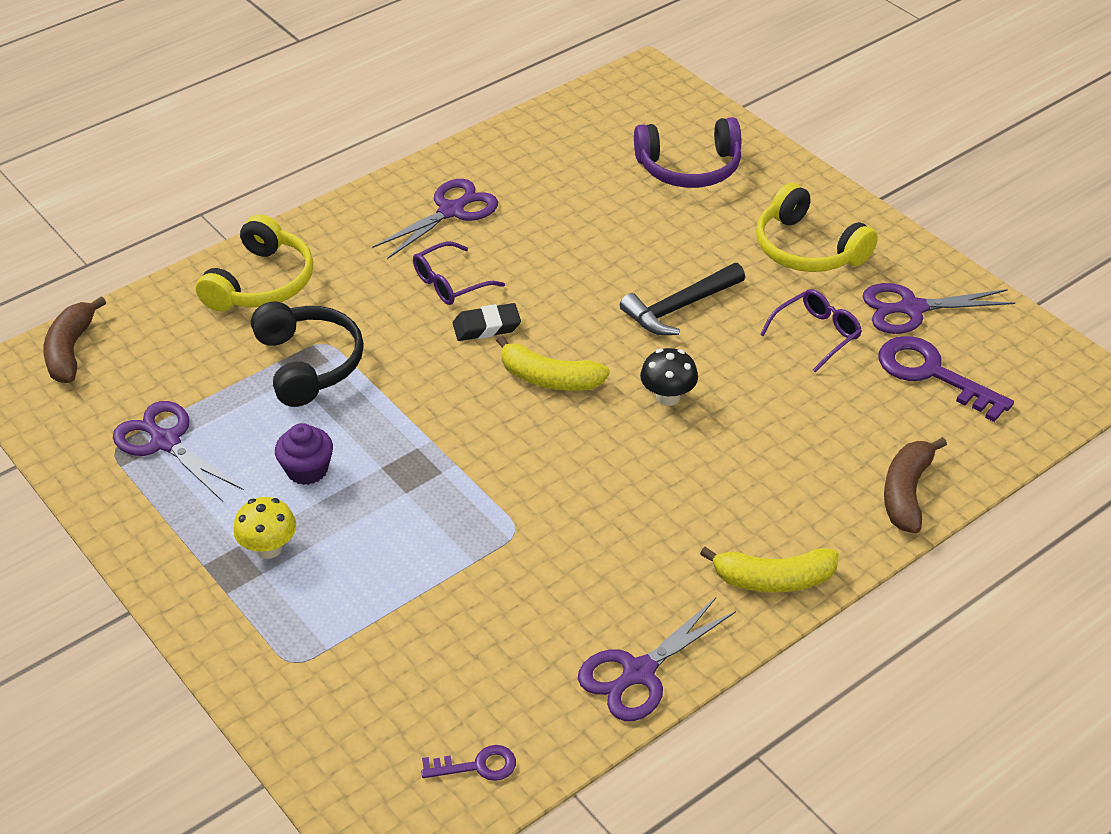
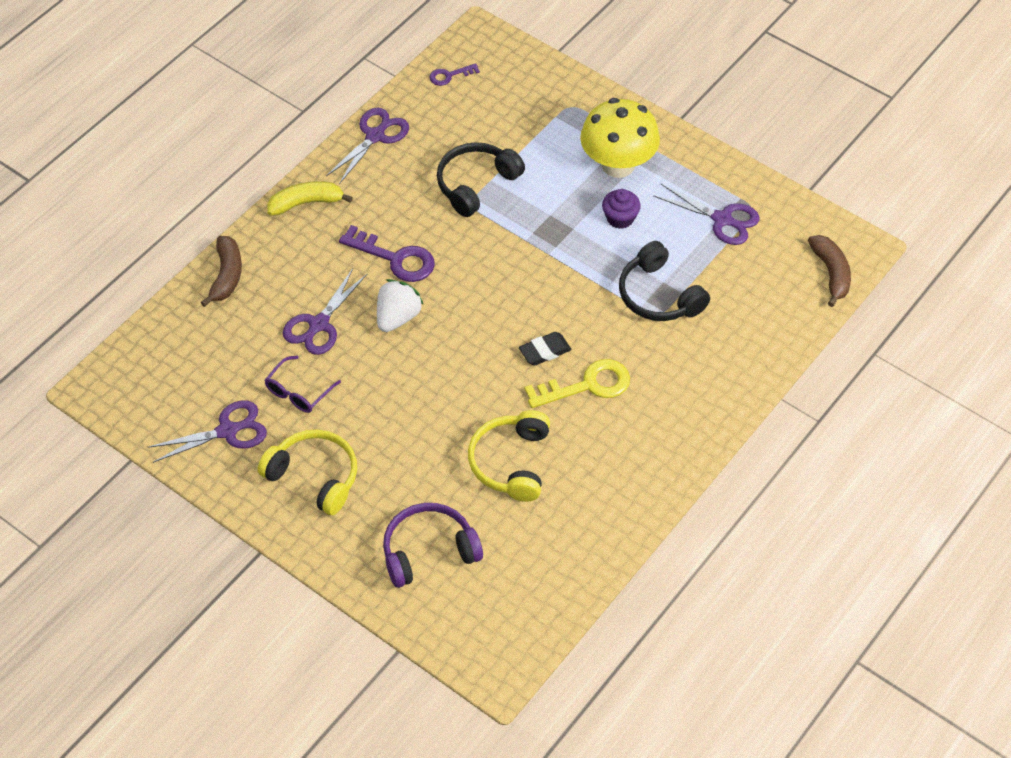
camera: 165 degrees right, 10 degrees up
(262, 283) = (729, 358): yellow headphones -> yellow headphones (511, 462)
(269, 548) = (618, 165): yellow mushroom -> yellow mushroom, size x2.03
(450, 283) = (587, 385): purple glasses -> yellow key
(451, 211) = (615, 459): purple scissors -> purple scissors (319, 324)
(499, 559) = (476, 184): none -> black headphones
(550, 378) = (484, 316): yellow banana -> none
(668, 397) = (397, 317): black mushroom -> white strawberry
(679, 308) = (406, 396): black hammer -> none
(932, 374) = (211, 373): purple key -> purple key (395, 258)

